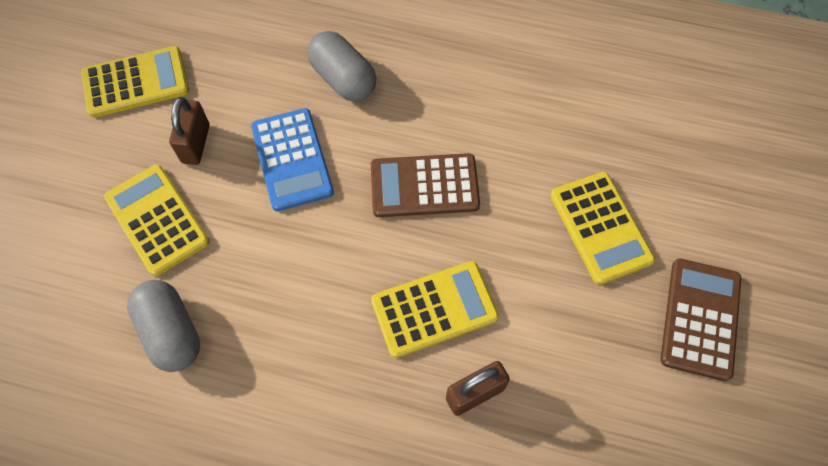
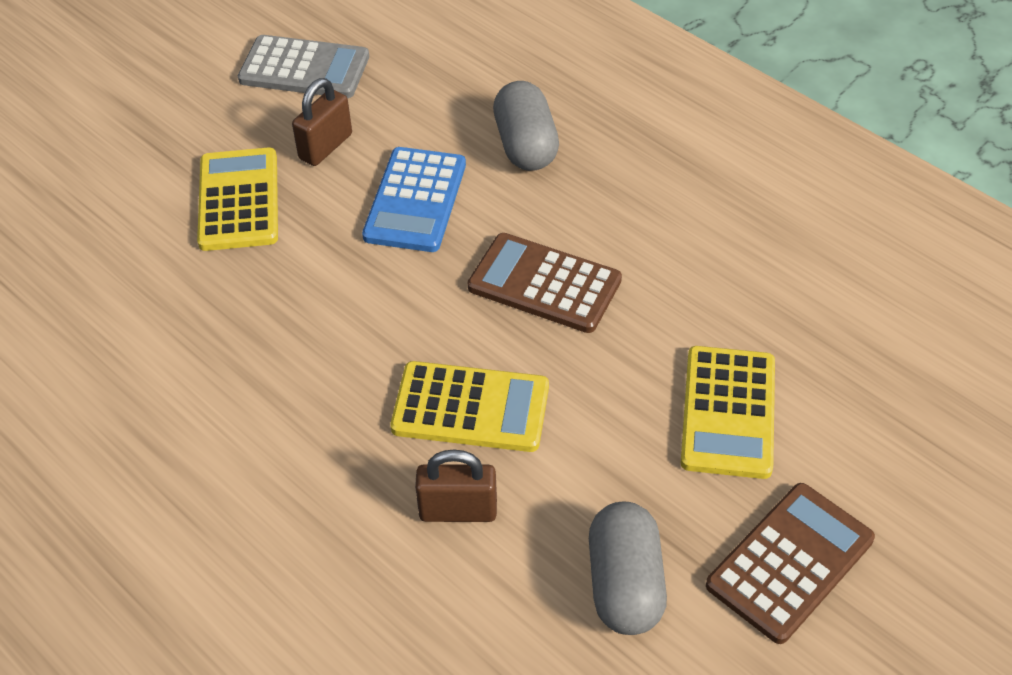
camera: 30 degrees right, 15 degrees down
(136, 82) = (304, 68): yellow calculator -> grey calculator
(171, 332) = (182, 307): grey capsule -> grey capsule (625, 584)

